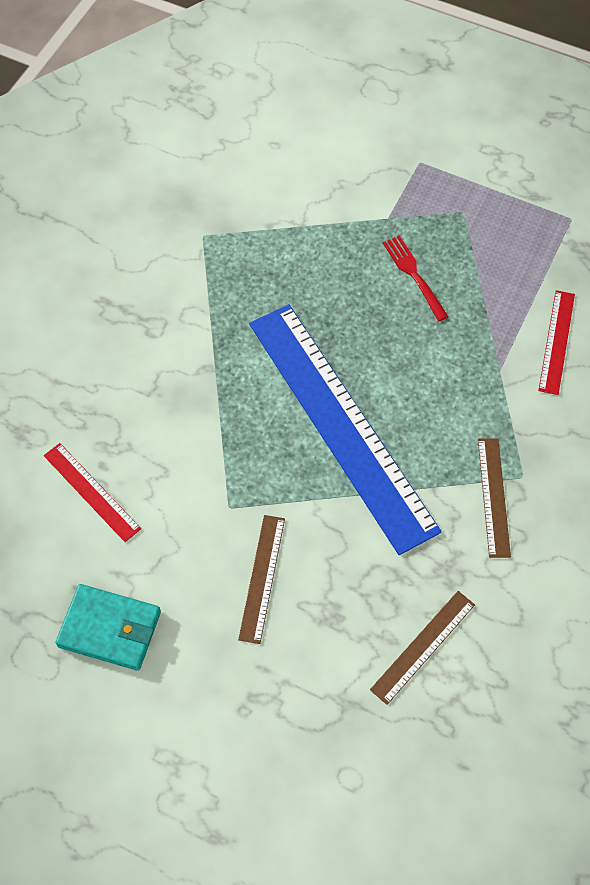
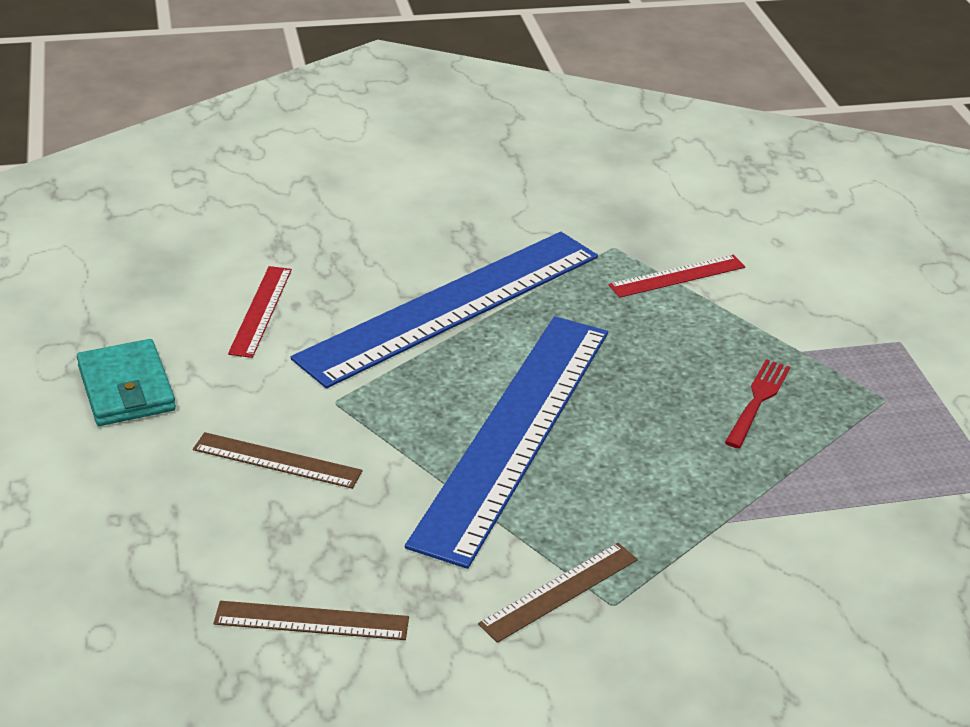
camera: 50 degrees right, 25 degrees down
(185, 372) = (451, 306): none -> blue ruler
(261, 578) = (277, 460): brown ruler -> brown ruler turned 45 degrees clockwise
(557, 341) = (824, 550): red ruler -> red ruler (677, 276)

